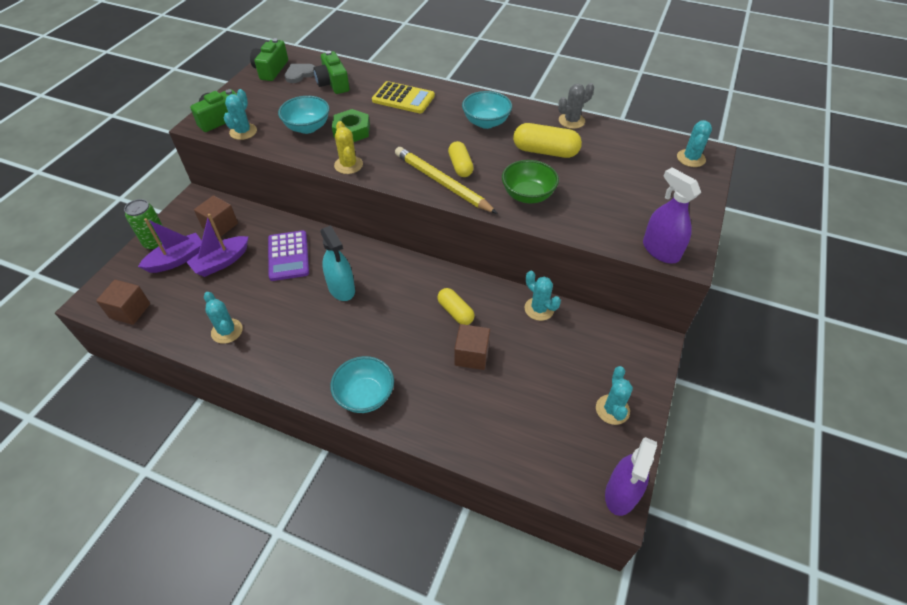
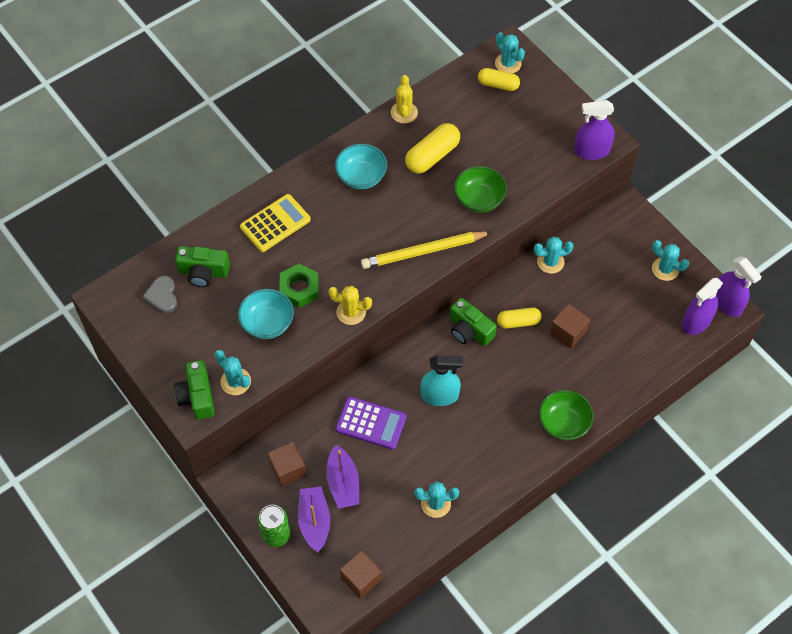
camera: 60 degrees left, 10 degrees up
(271, 70) = (132, 319): green camera -> green camera (469, 330)
(365, 395) = (563, 423): turquoise bowl -> green bowl
(460, 166) = (410, 227): yellow capsule -> yellow capsule (498, 84)
(570, 470) = (696, 322): none -> purple spray bottle
(571, 121) = (404, 112): grey cactus -> yellow cactus

